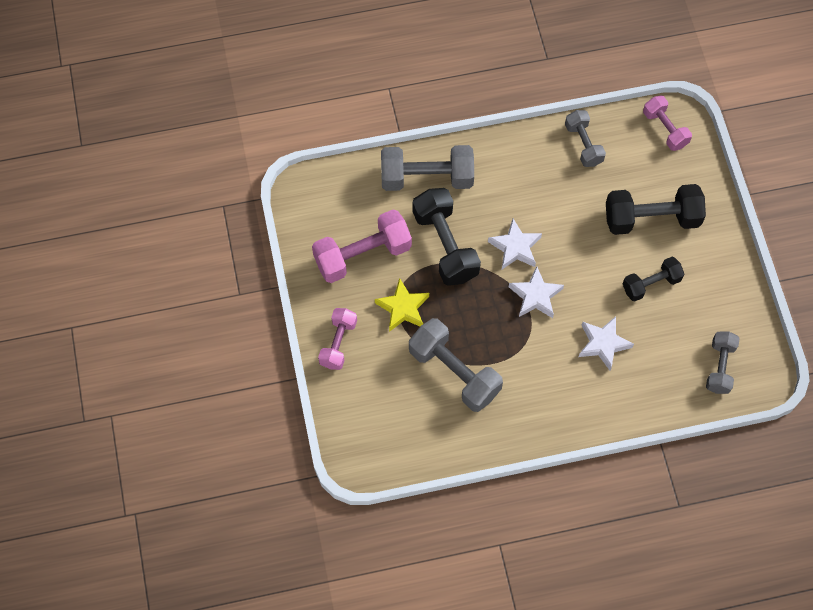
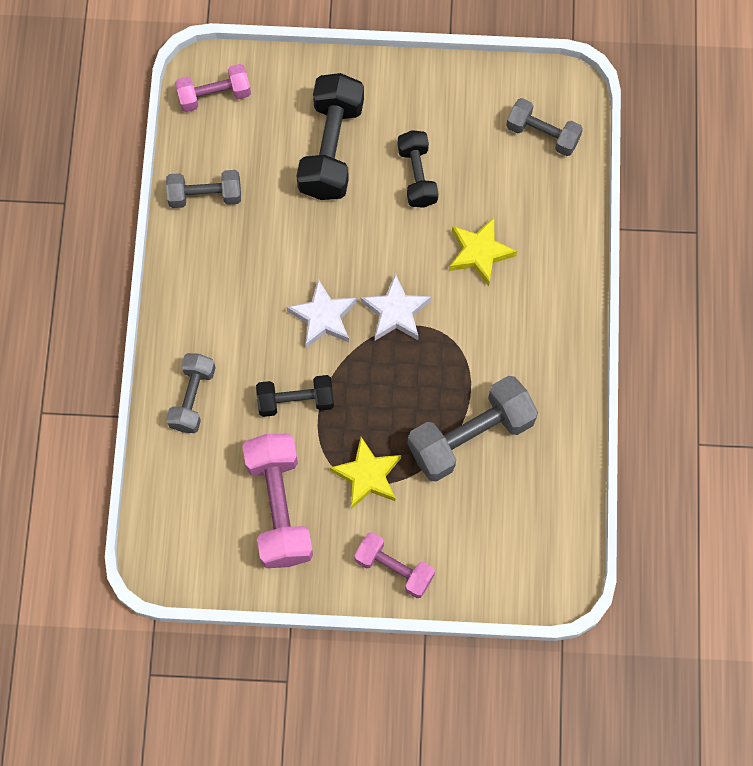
camera: 75 degrees left, 5 degrees up
(427, 178) = (192, 398): grey dumbbell -> grey dumbbell, size x0.61
(445, 245) = (296, 401): black dumbbell -> black dumbbell, size x0.61
(603, 344) = (479, 253): white star -> yellow star

